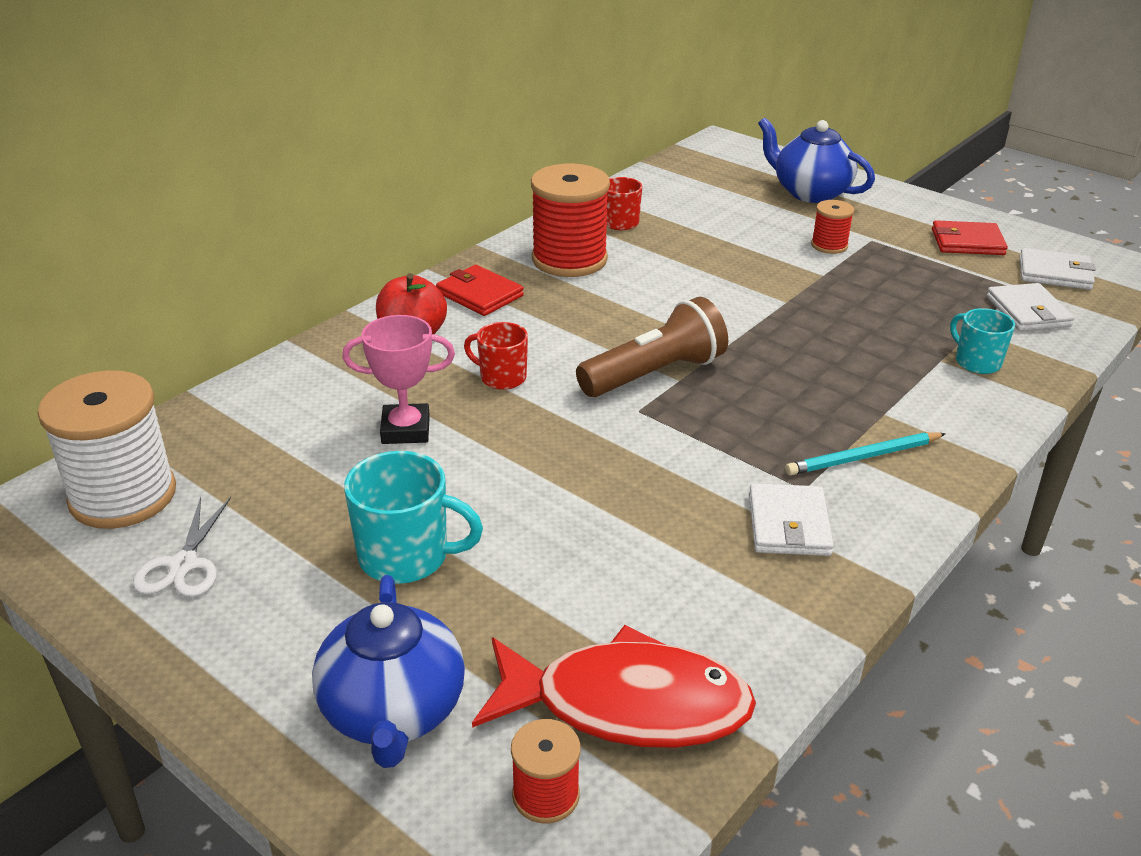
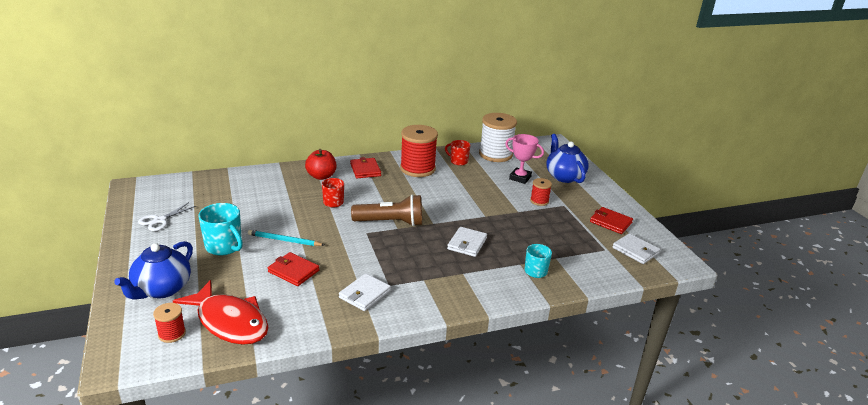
camera: 30 degrees right, 5 degrees down
(123, 496) = (169, 193): white spool -> white spool (495, 154)
(405, 430) = (277, 207): pink trophy -> pink trophy (520, 178)
(609, 542) = (293, 271): none -> red wallet
(863, 457) = (429, 285): turquoise pencil -> turquoise pencil (284, 240)
(1028, 311) = (594, 261): white wallet -> white wallet (467, 244)

